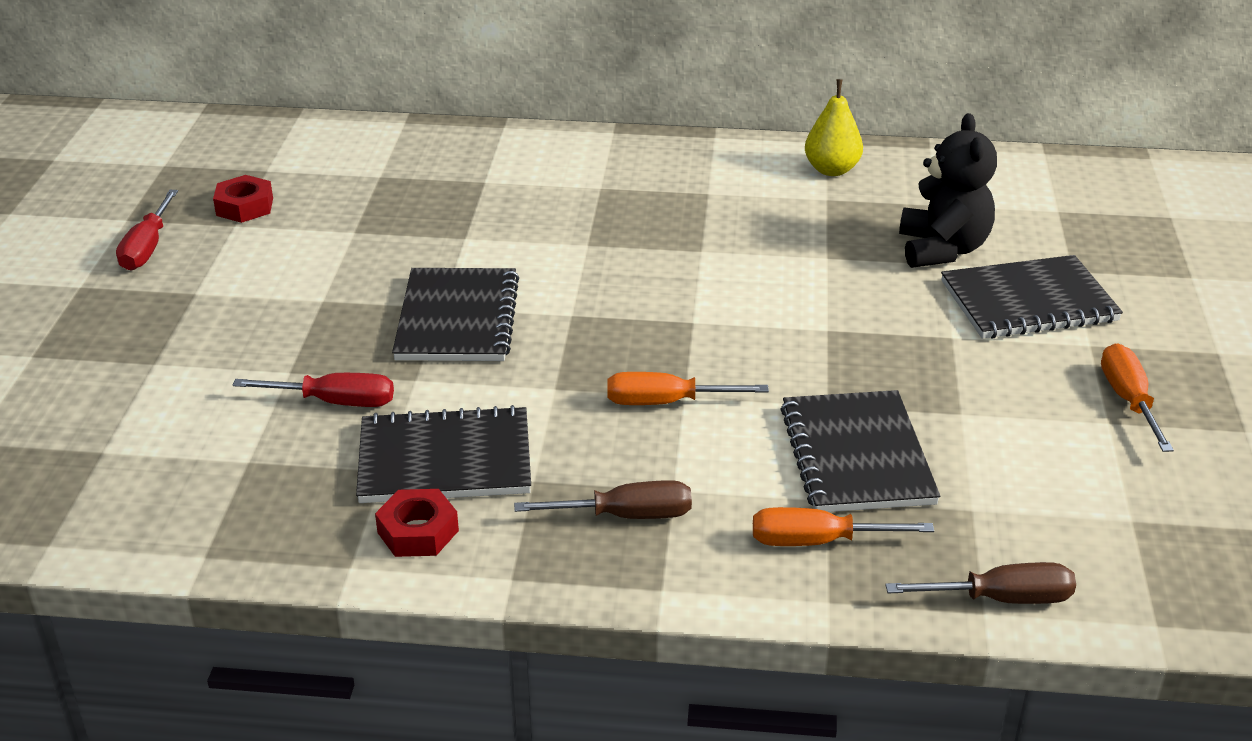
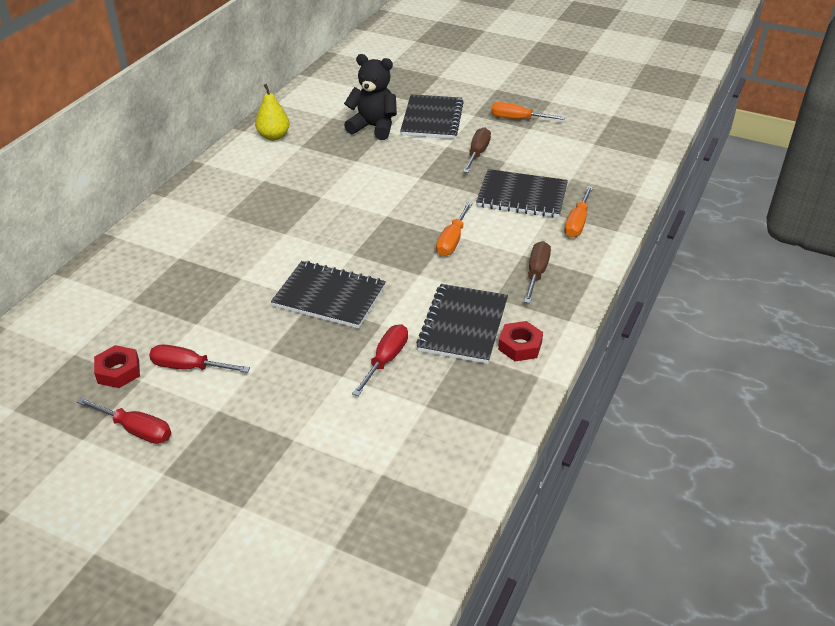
camera: 70 degrees left, 5 degrees up
(267, 251) = (189, 367): none -> red screwdriver
(1001, 599) = (630, 188): brown screwdriver -> brown screwdriver (477, 153)

